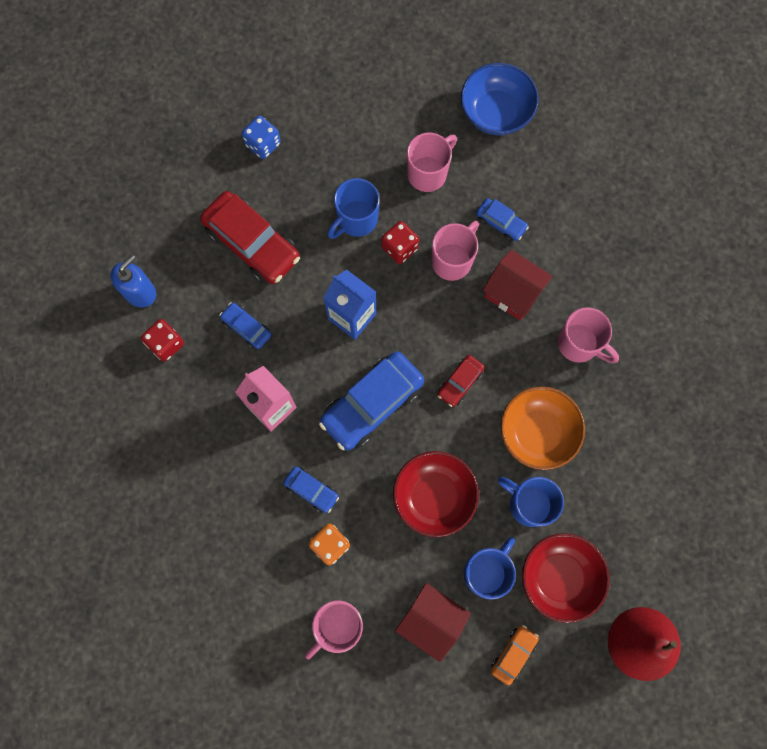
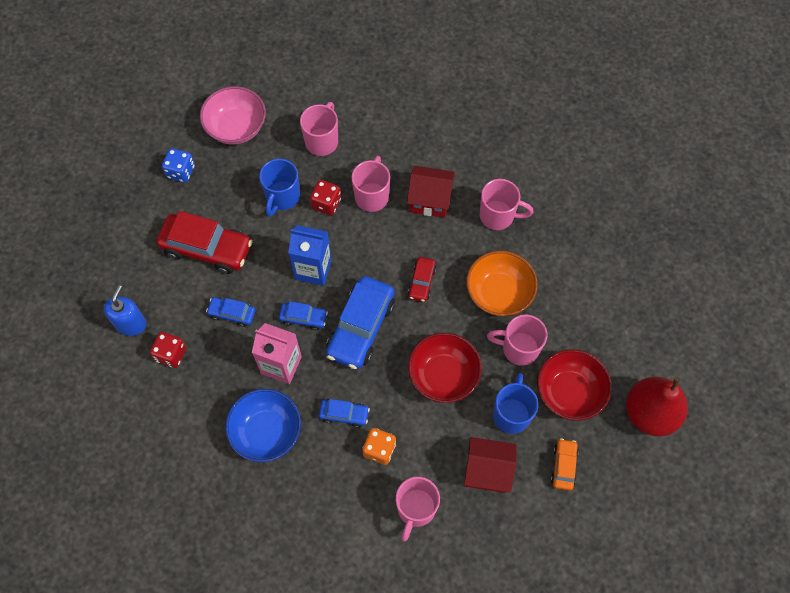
camera: 25 degrees left, 10 degrees down
(343, 118) = (236, 127): none -> pink bowl
(496, 112) = (353, 78): blue bowl -> blue bowl (266, 432)
(501, 223) = (395, 154): blue car -> blue car (303, 318)
(529, 504) = (519, 348): blue mug -> pink mug

